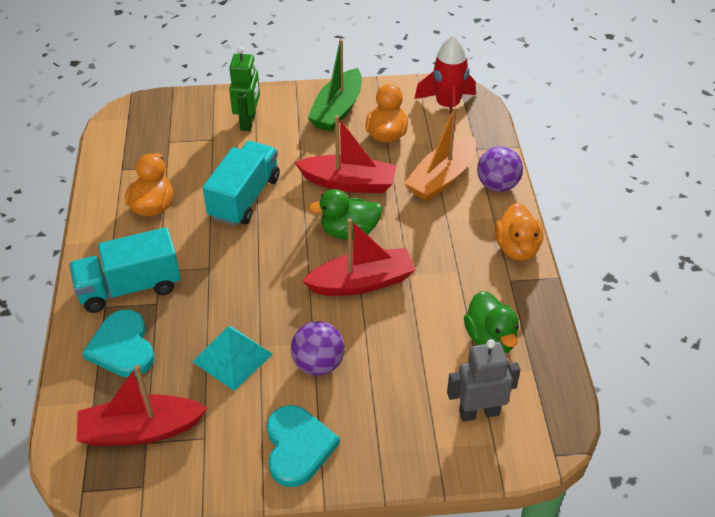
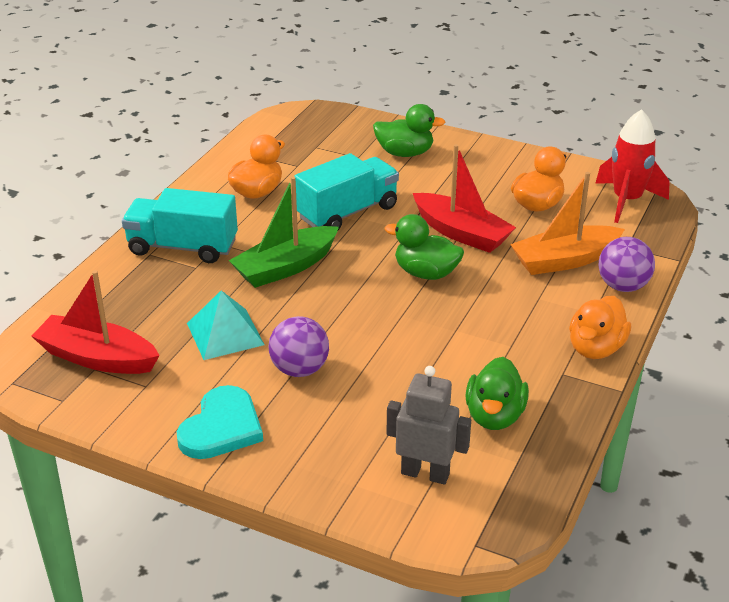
camera: 30 degrees right, 10 degrees down
(122, 347) = (137, 289): turquoise heart -> none
(248, 122) = (405, 153): green robot -> green duck
(337, 110) = (503, 169): green boat -> green boat (285, 267)
(362, 282) = (401, 319): red boat -> none

